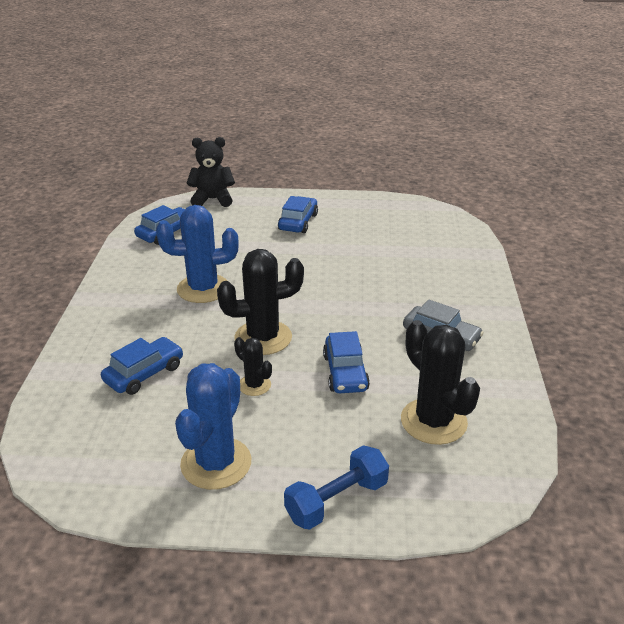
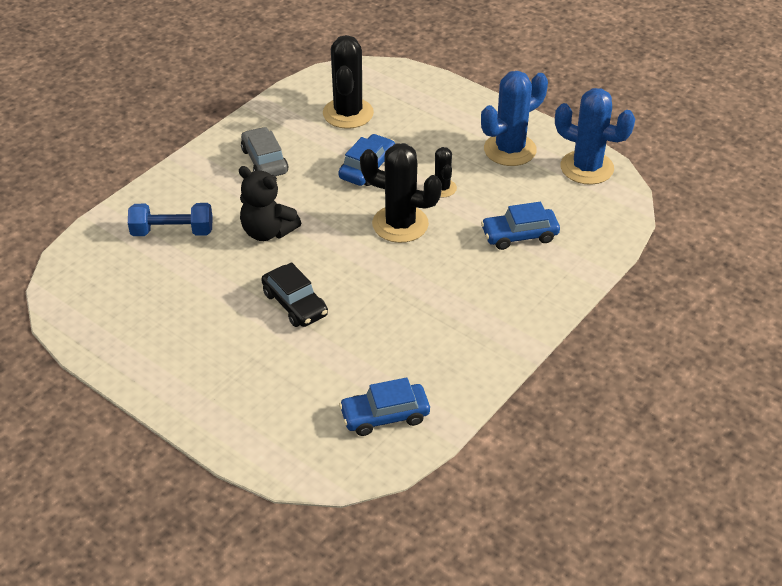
camera: 145 degrees left, 10 degrees up
(203, 289) = (408, 304): blue cactus -> blue cactus (587, 168)
(212, 199) = (277, 459): black teddy bear -> black teddy bear (267, 232)
(285, 259) = (295, 304): none -> black car
(298, 222) = (222, 355): blue car -> none
(336, 500) = (454, 102): blue dumbbell -> blue dumbbell (172, 232)

